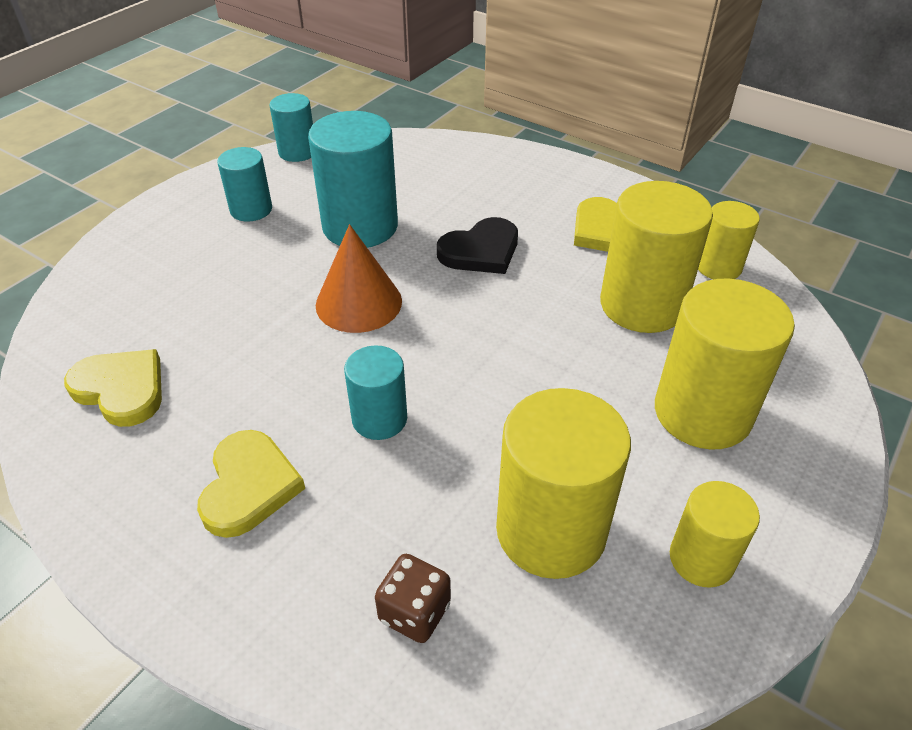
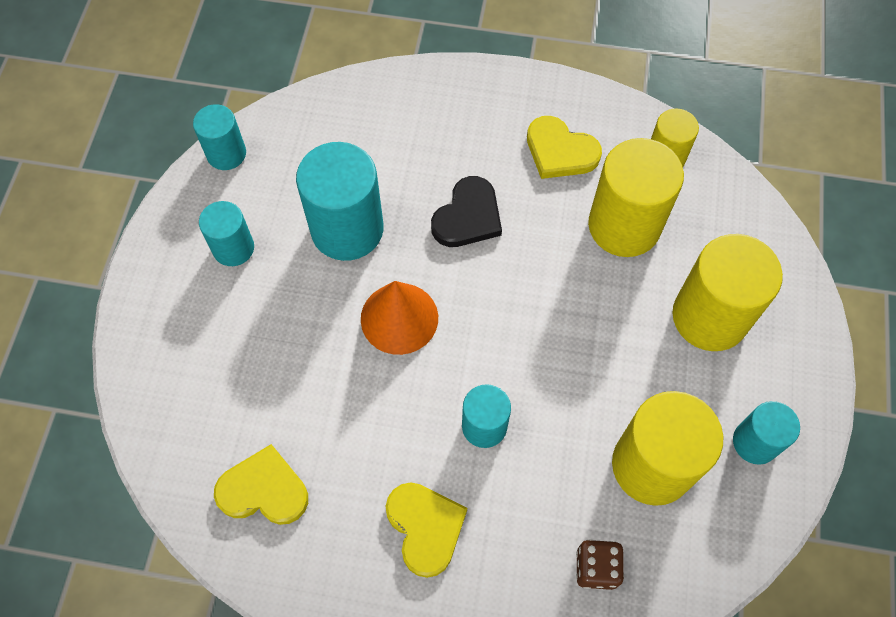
camera: 25 degrees left, 20 degrees up
(701, 559) = (755, 442): yellow cylinder -> turquoise cylinder

